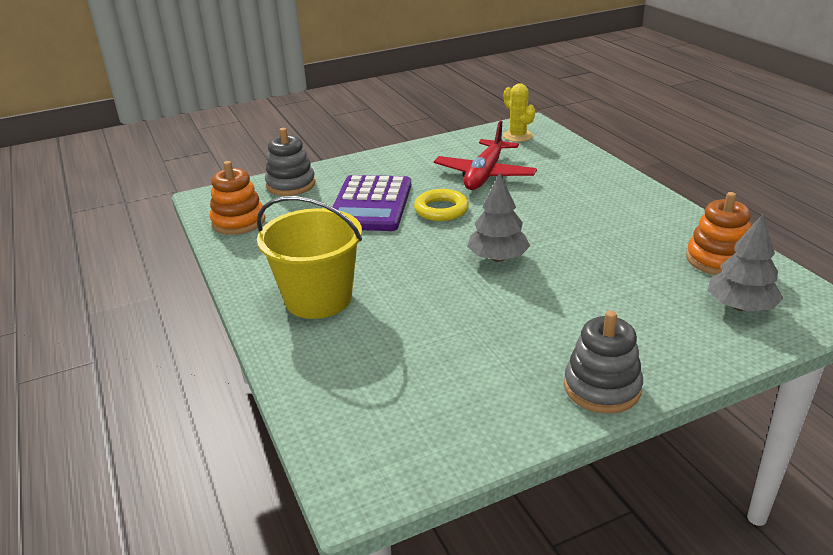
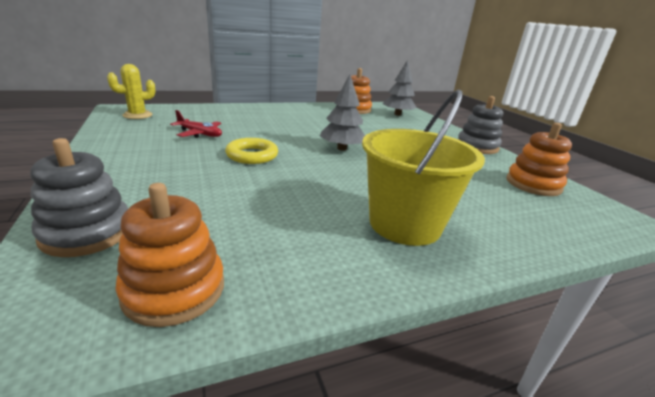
camera: 90 degrees left, 5 degrees down
(371, 205) = (213, 183): purple calculator -> none
(451, 418) = (533, 184): none -> orange stacking toy
(485, 175) = (200, 134): red plane -> red plane, size x0.58

